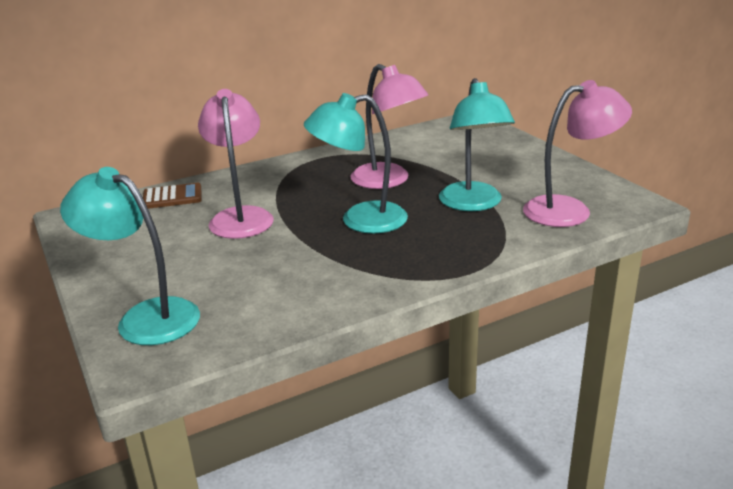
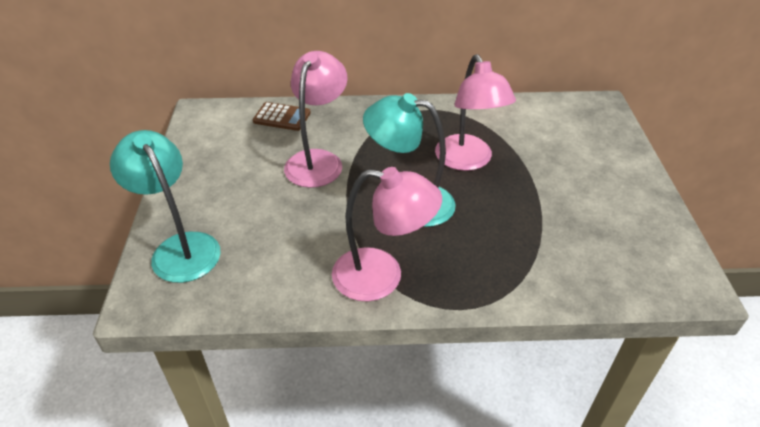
camera: 25 degrees right, 15 degrees up
(473, 204) = (524, 221): turquoise lamp -> none
(569, 210) = (614, 266): pink lamp -> pink lamp (382, 277)

